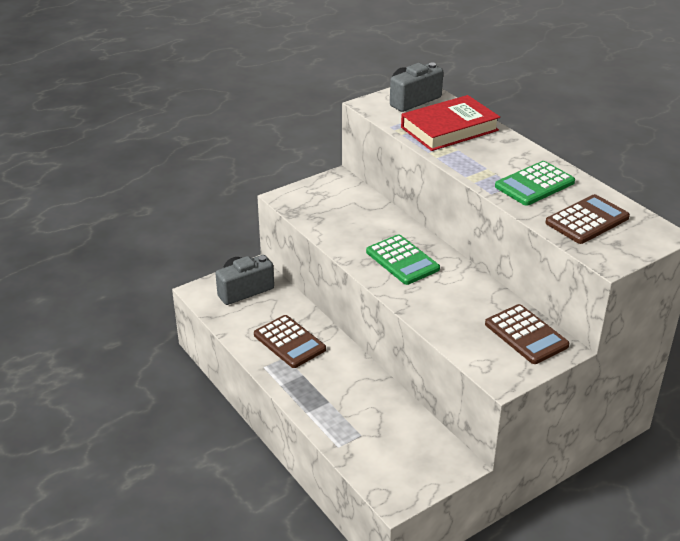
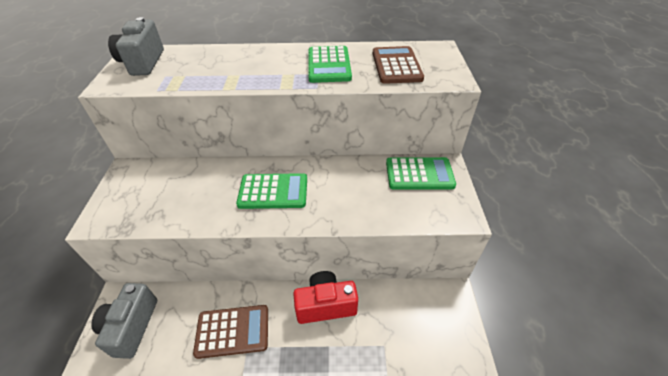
camera: 55 degrees left, 10 degrees up
(362, 383) = (325, 305): none -> red camera
(449, 129) = (208, 65): red book -> none
(526, 335) = (419, 174): brown calculator -> green calculator

